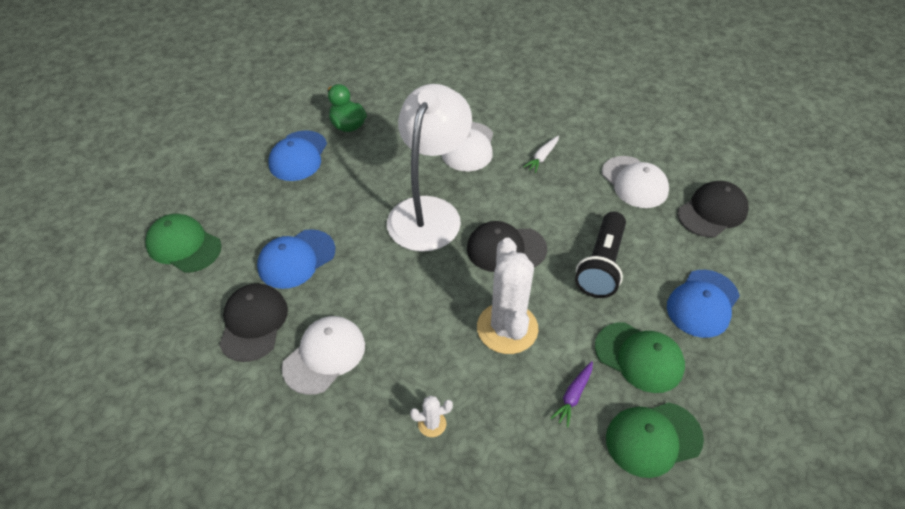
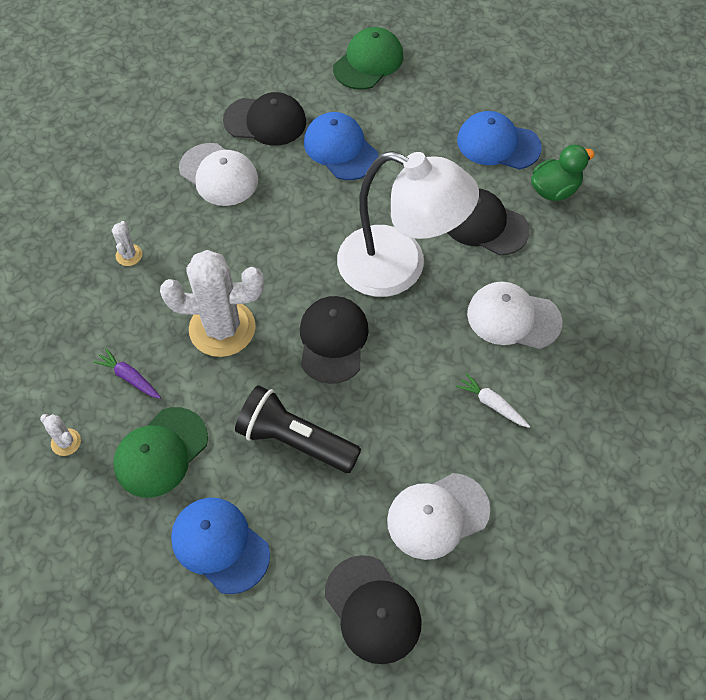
camera: 95 degrees right, 10 degrees up
(382, 163) = (484, 224): none -> black cap
(653, 439) = (66, 442): green cap -> white cactus

